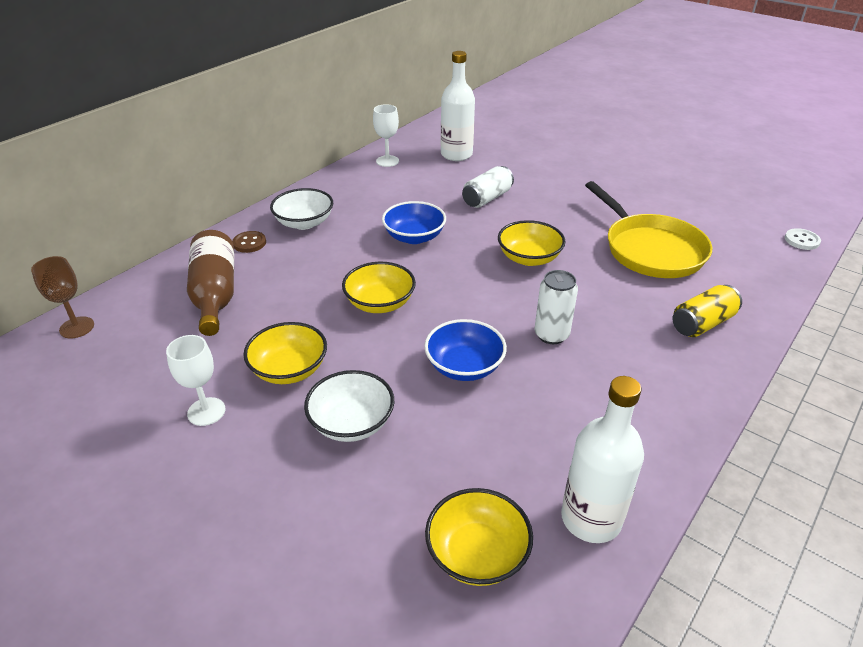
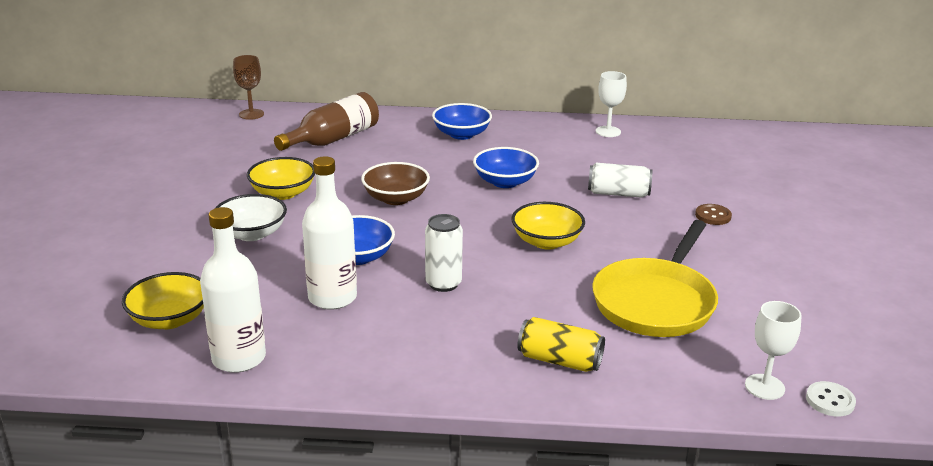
camera: 55 degrees right, 10 degrees down
(206, 411) = (216, 183): white goblet -> white goblet (764, 387)
(249, 243) = (407, 126): brown button -> brown button (713, 216)
(304, 223) = (461, 134): white bowl -> blue bowl
(380, 303) = (396, 198): yellow bowl -> brown bowl
(456, 155) = (673, 156): white bottle -> white bottle (332, 297)

